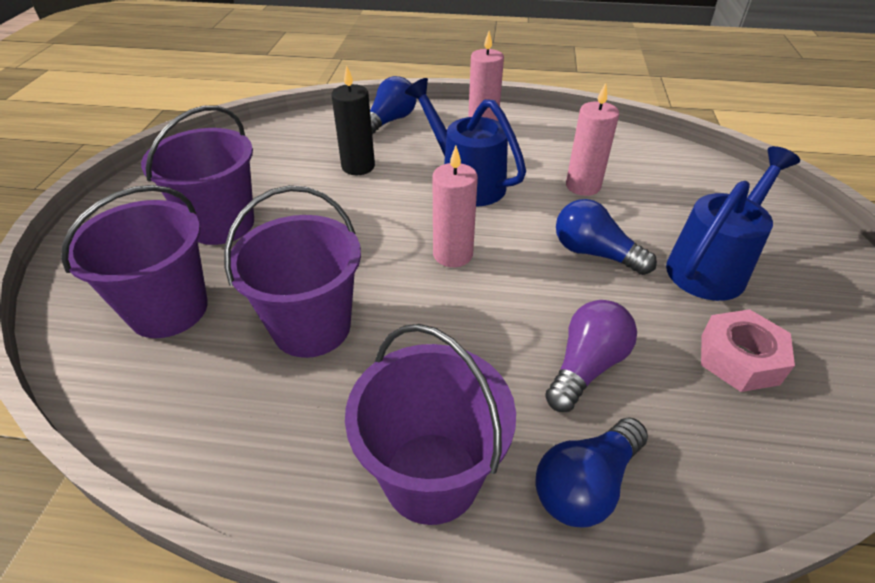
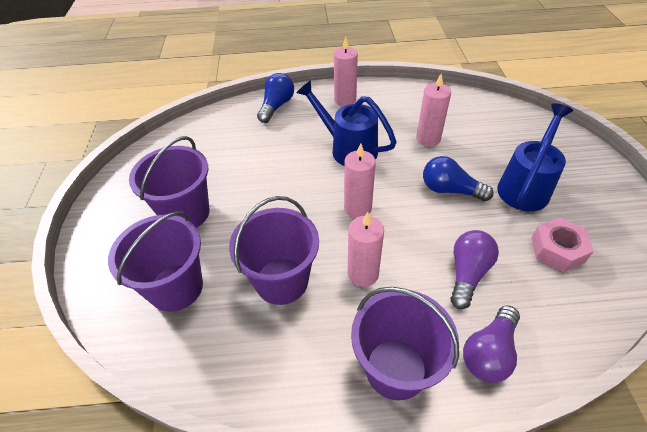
camera: 10 degrees left, 5 degrees up
(358, 166) = (267, 148): black candle -> none
(429, 338) = (363, 274): none -> pink candle
(585, 484) = (489, 352): blue light bulb -> purple light bulb

